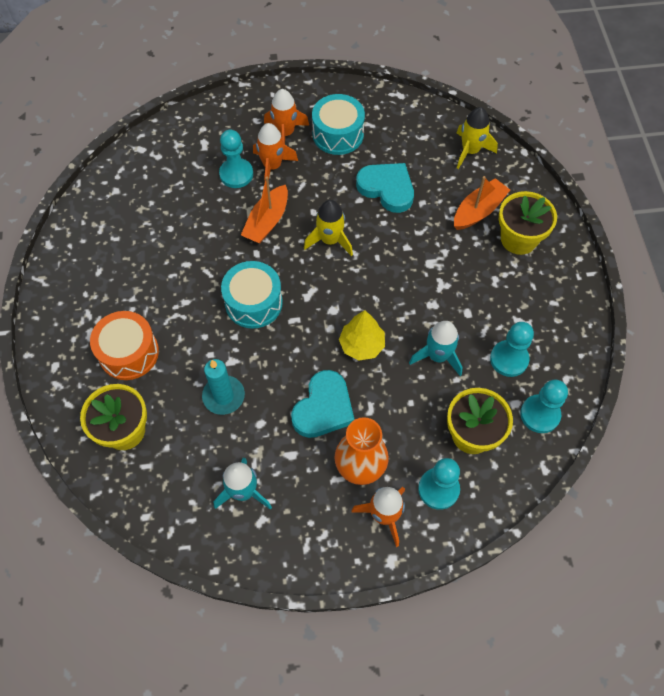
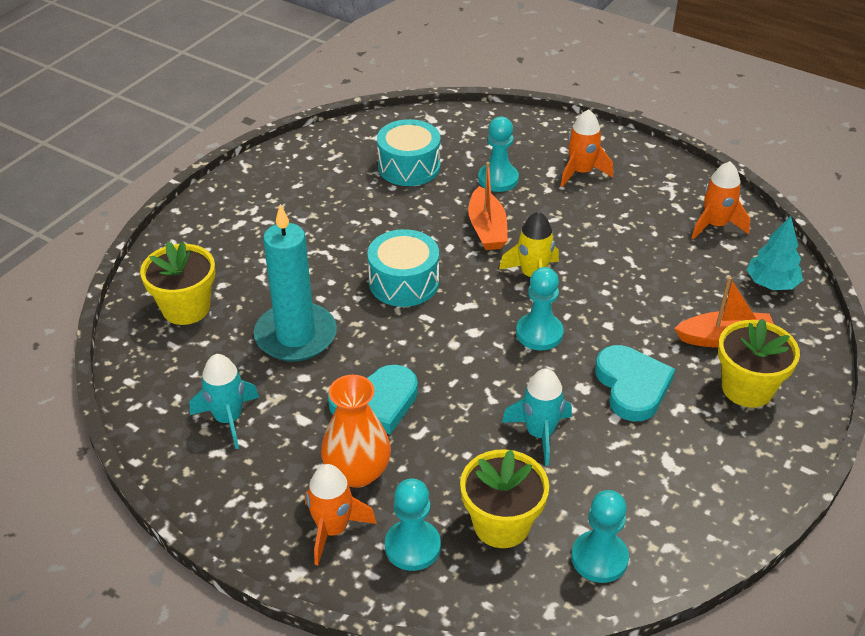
camera: 40 degrees right, 20 degrees down
(129, 353) = (254, 255): orange drum -> none
(223, 396) = (296, 336): turquoise candle -> turquoise candle, size x1.60
(267, 221) = (487, 229): orange boat -> orange boat turned 75 degrees counterclockwise
(272, 166) = (540, 190): orange rocket -> orange rocket (715, 225)
(338, 134) = (635, 198): turquoise drum -> turquoise drum (409, 167)
(362, 345) = (470, 376): yellow tree -> none
(387, 188) = (640, 266): turquoise heart -> turquoise heart (632, 386)
(470, 151) = (771, 283): yellow rocket -> turquoise tree
(509, 359) = (617, 486): turquoise pawn -> turquoise pawn (539, 333)

